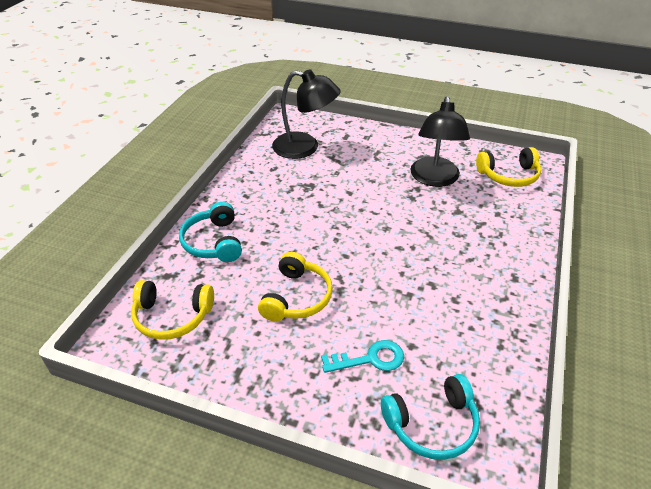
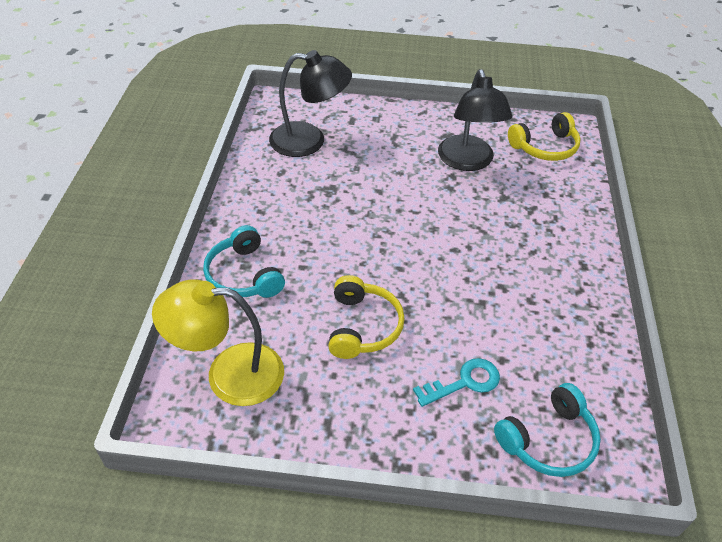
camera: 15 degrees left, 5 degrees up
(172, 316) = (229, 374): yellow headphones -> yellow lamp

